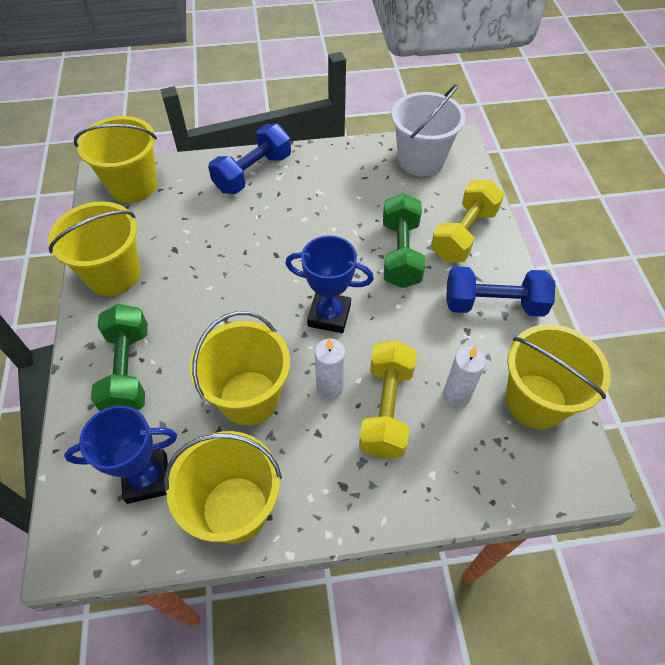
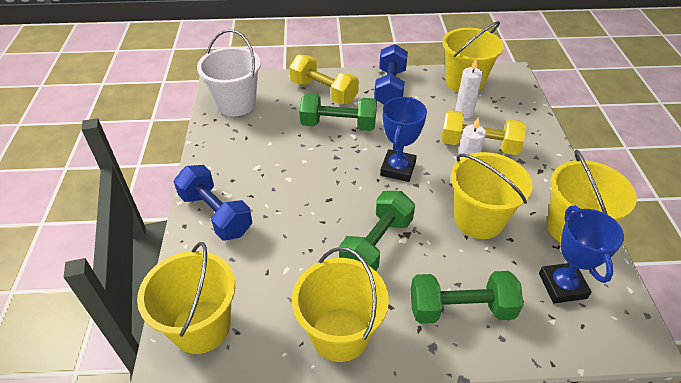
camera: 85 degrees left, 10 degrees down
(213, 298) = (376, 245): none -> green dumbbell

